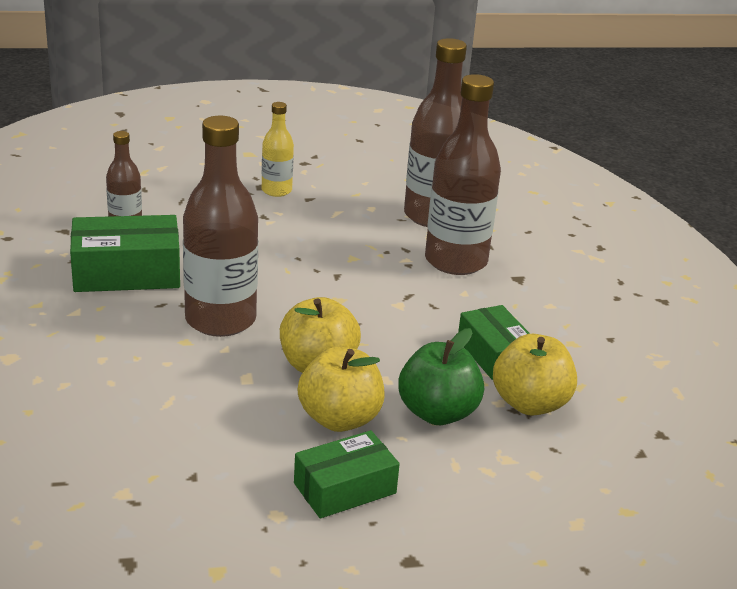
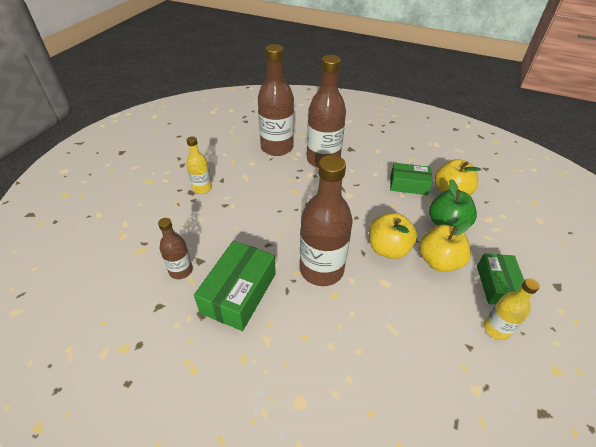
camera: 55 degrees left, 15 degrees up
(249, 498) = (496, 329): none -> yellow bottle

